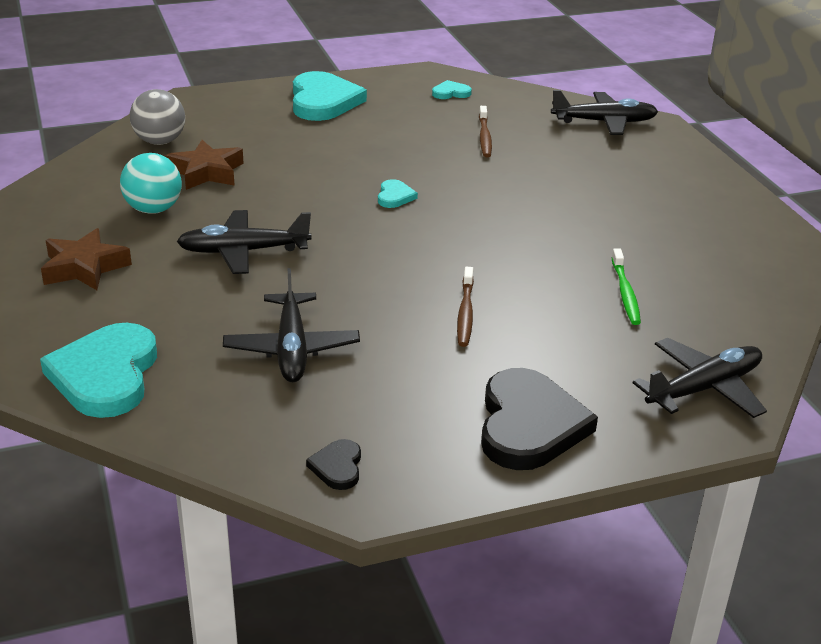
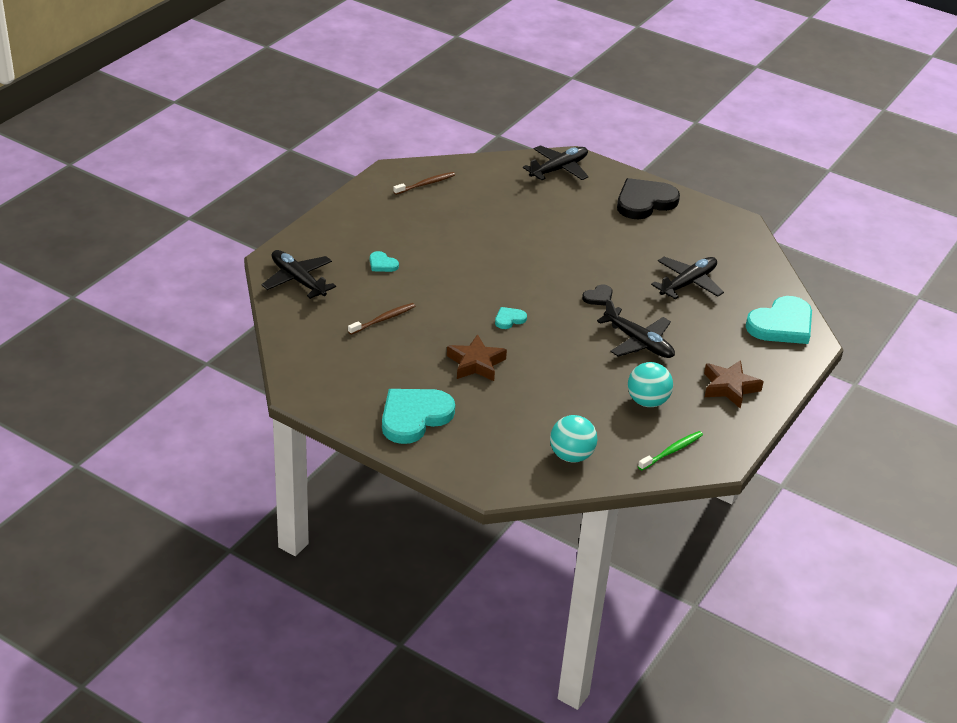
camera: 130 degrees left, 5 degrees up
(160, 141) = (571, 456): grey ball -> turquoise ball
(206, 172) = (580, 408): brown star -> brown star (476, 363)
(337, 467) = (735, 235): black heart -> black heart (598, 297)
(451, 93) = (325, 364): turquoise heart -> turquoise heart (382, 264)
(465, 313) = (590, 247): brown toothbrush -> brown toothbrush (426, 184)
(625, 293) = (508, 209): green toothbrush -> green toothbrush (672, 451)
(703, 389) = (559, 169): black plane -> black plane turned 120 degrees clockwise

